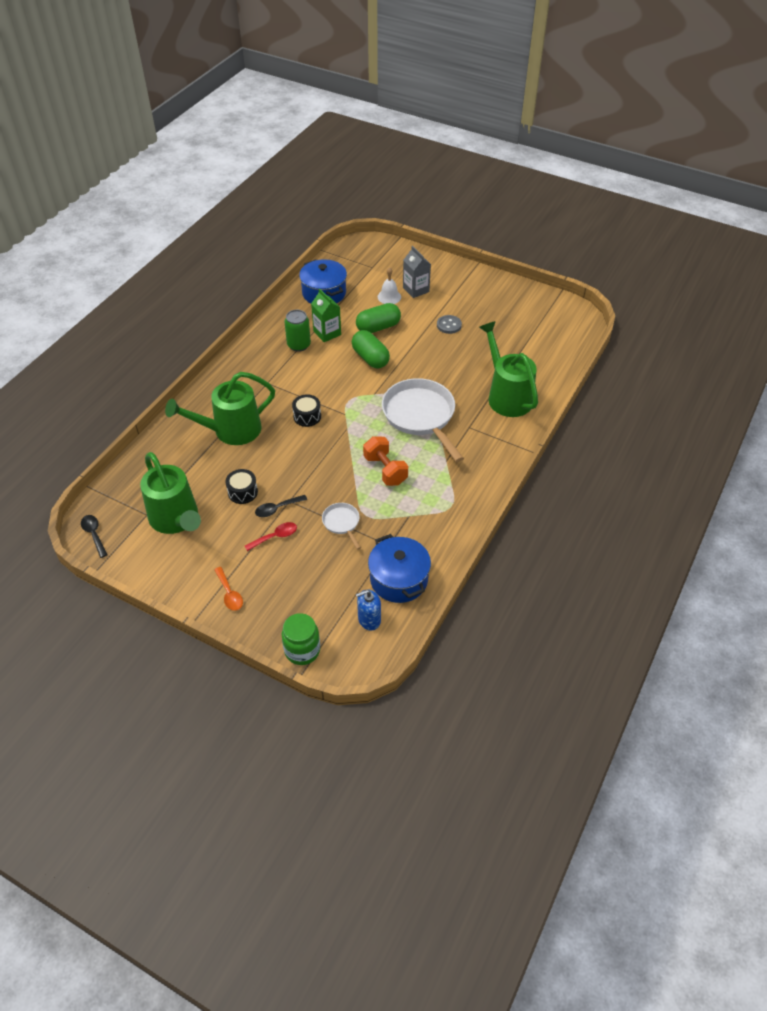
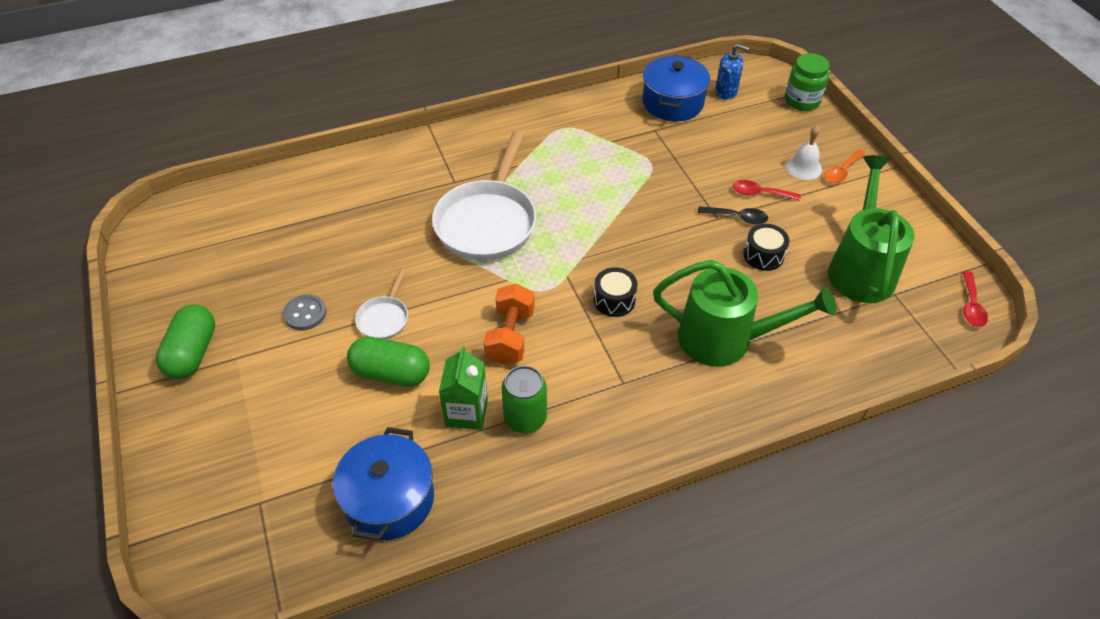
camera: 140 degrees left, 0 degrees up
(94, 534) = (971, 305): black spoon -> red spoon
(229, 593) = (841, 171): orange spoon -> orange spoon turned 150 degrees counterclockwise
(342, 523) = (681, 169): white pan -> white pan (384, 318)
(370, 358) = (456, 331): green capsule -> green capsule (192, 353)
(385, 470) = (588, 191): orange dumbbell -> orange dumbbell (510, 336)
(389, 297) = (312, 418): white bell -> white bell (804, 167)
(416, 290) = (263, 404): grey carton -> none
(506, 395) = (373, 188): green watering can -> none

